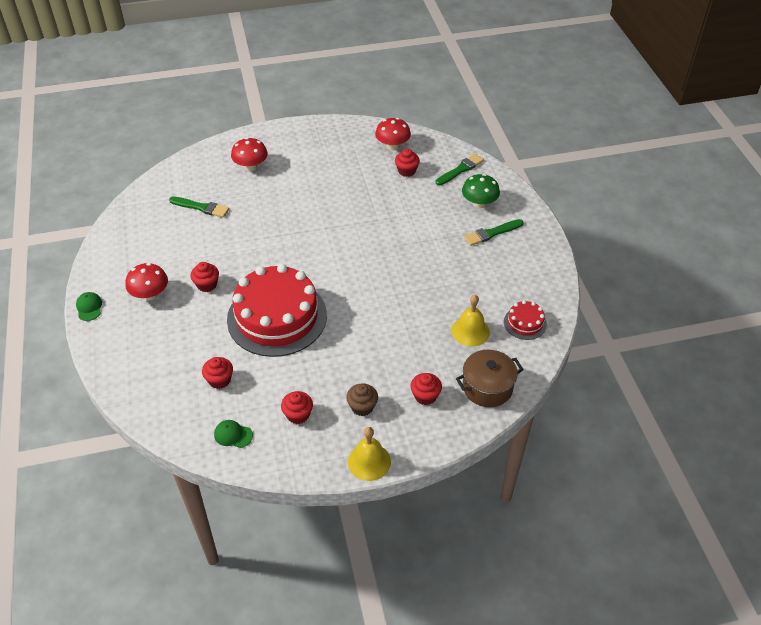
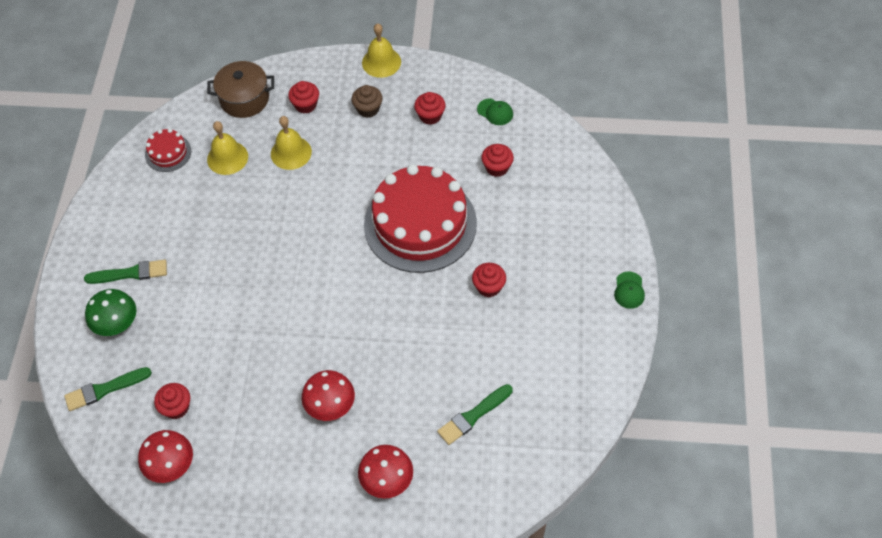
camera: 160 degrees left, 10 degrees up
(150, 294) = (557, 290): red mushroom -> red mushroom (330, 405)
(201, 207) = (473, 416): green brush -> green brush turned 75 degrees counterclockwise
(416, 348) = (291, 153): none -> yellow bell

